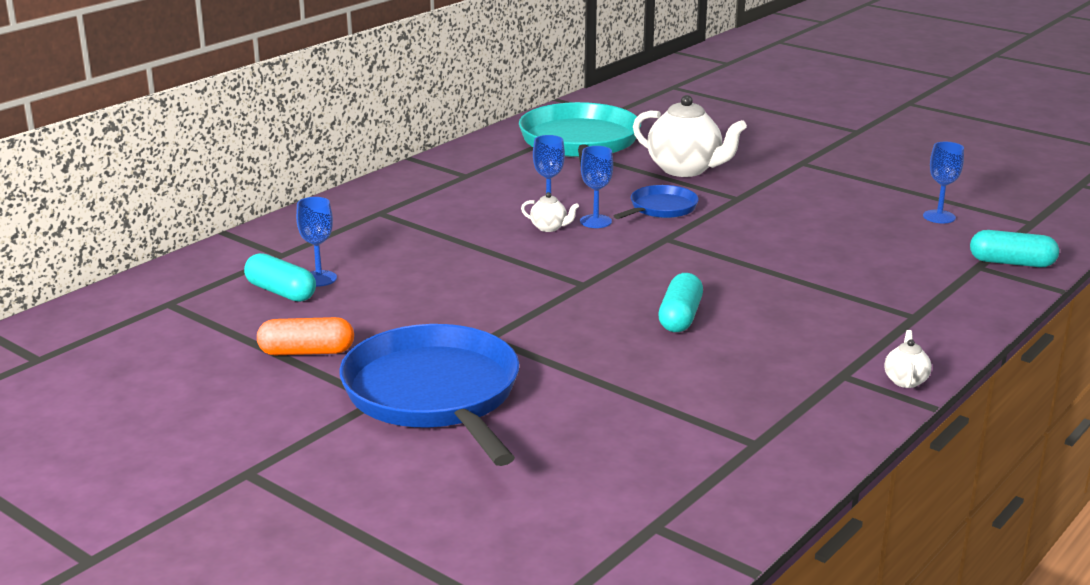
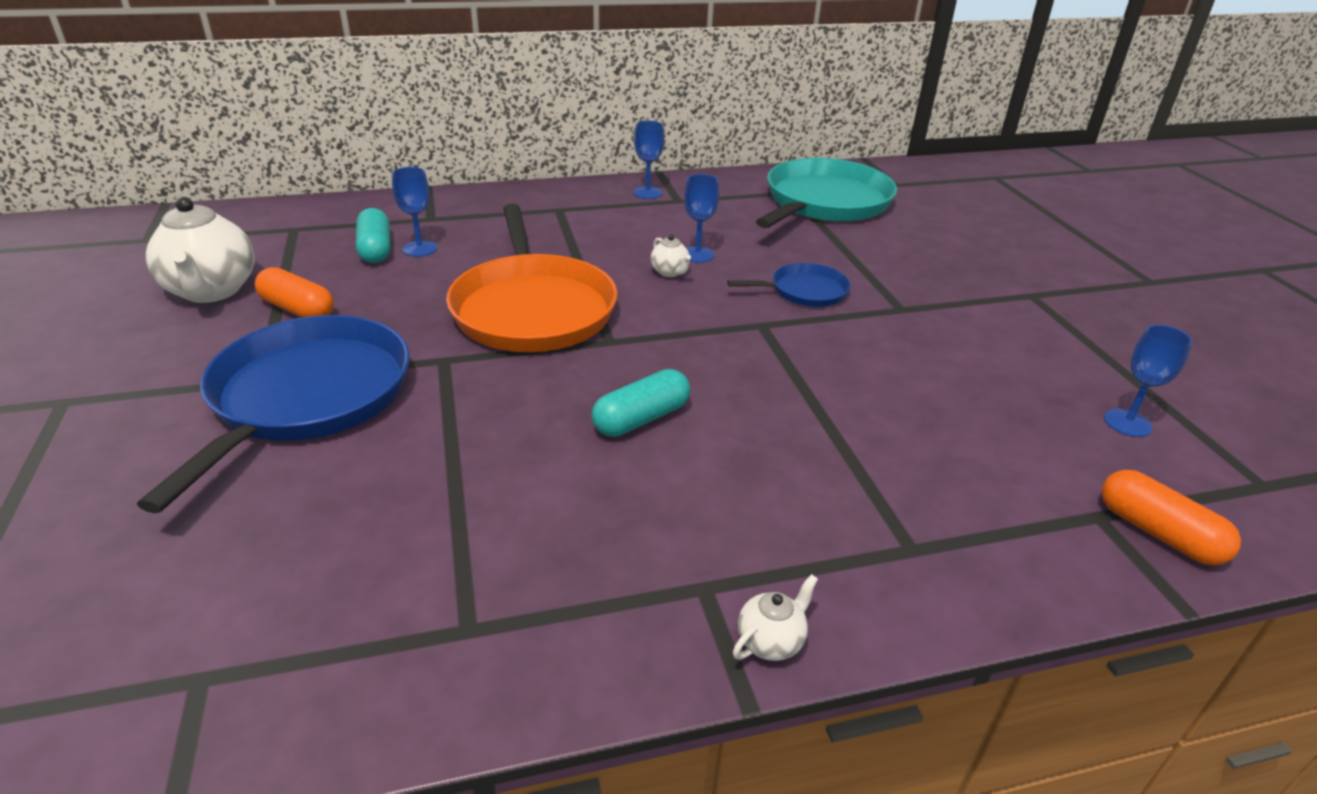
camera: 35 degrees right, 10 degrees up
(492, 285) = (532, 308): none -> orange pan
(595, 221) = (721, 282): blue goblet -> blue goblet (647, 193)
(685, 169) = (889, 260): white teapot -> white teapot (211, 291)
(1011, 263) = (1158, 533): turquoise capsule -> orange capsule

